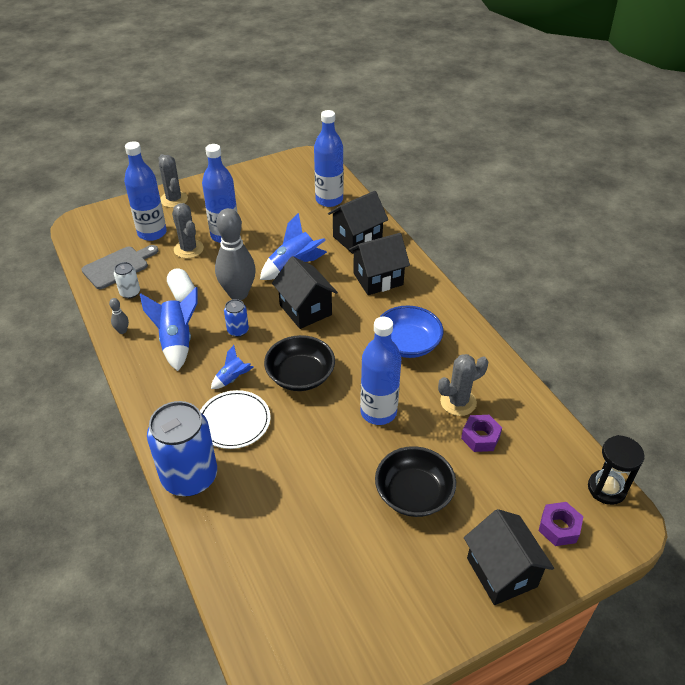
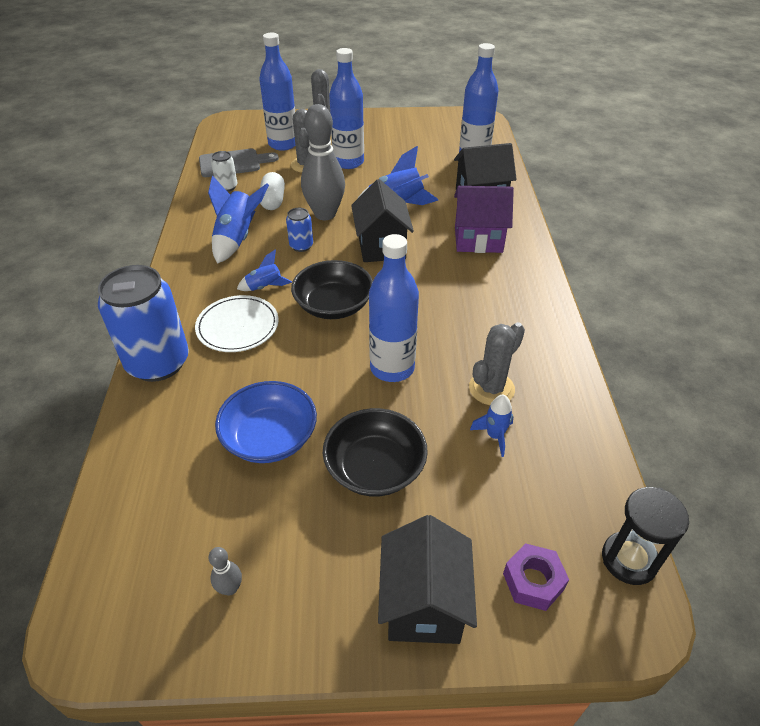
camera: 25 degrees right, 0 degrees up
(122, 331) = (196, 216): grey bowling pin -> grey bowling pin (230, 588)
(378, 279) = (478, 240): black house -> purple house
(407, 344) = (470, 311): blue bowl -> blue bowl (270, 437)
(458, 402) = (491, 388): grey cactus -> grey cactus turned 45 degrees counterclockwise
(480, 437) = (494, 436): purple nut -> blue rocket

